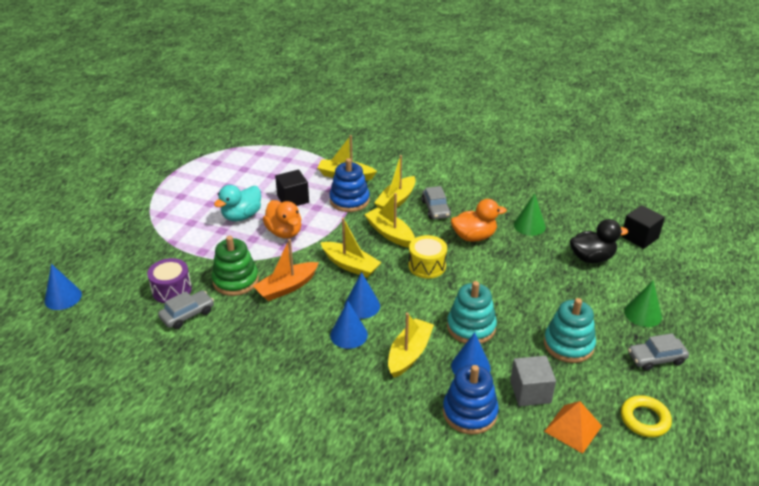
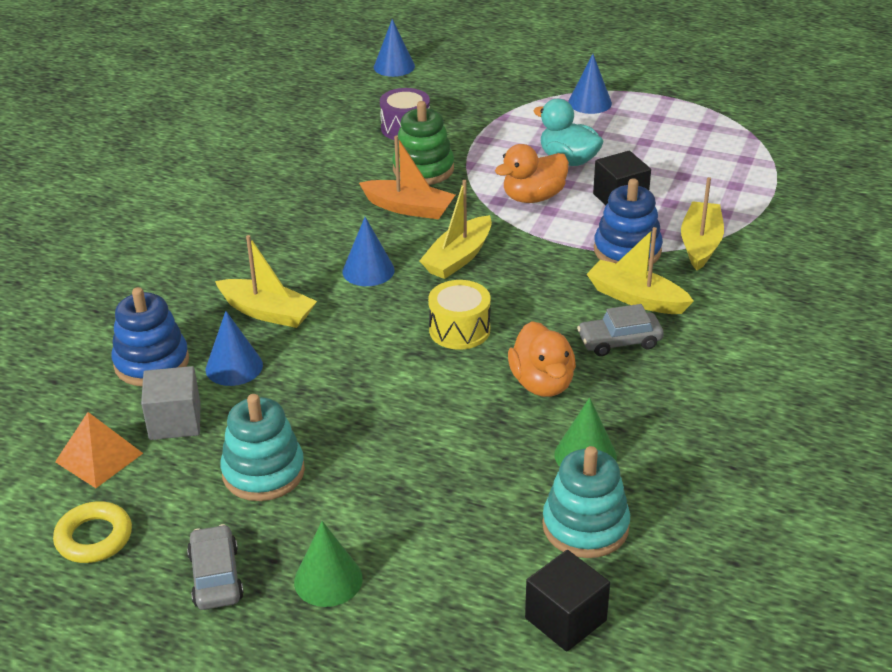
camera: 90 degrees right, 0 degrees up
(187, 314) = (359, 144): grey car -> none
(287, 287) = (409, 208): orange boat -> orange boat turned 150 degrees clockwise
(349, 335) = (311, 262): blue cone -> blue cone (590, 103)
(390, 233) = (541, 292): yellow boat -> none
(471, 327) = (314, 370): turquoise stacking toy -> turquoise stacking toy (585, 526)
(591, 258) = (490, 532): black duck -> none

